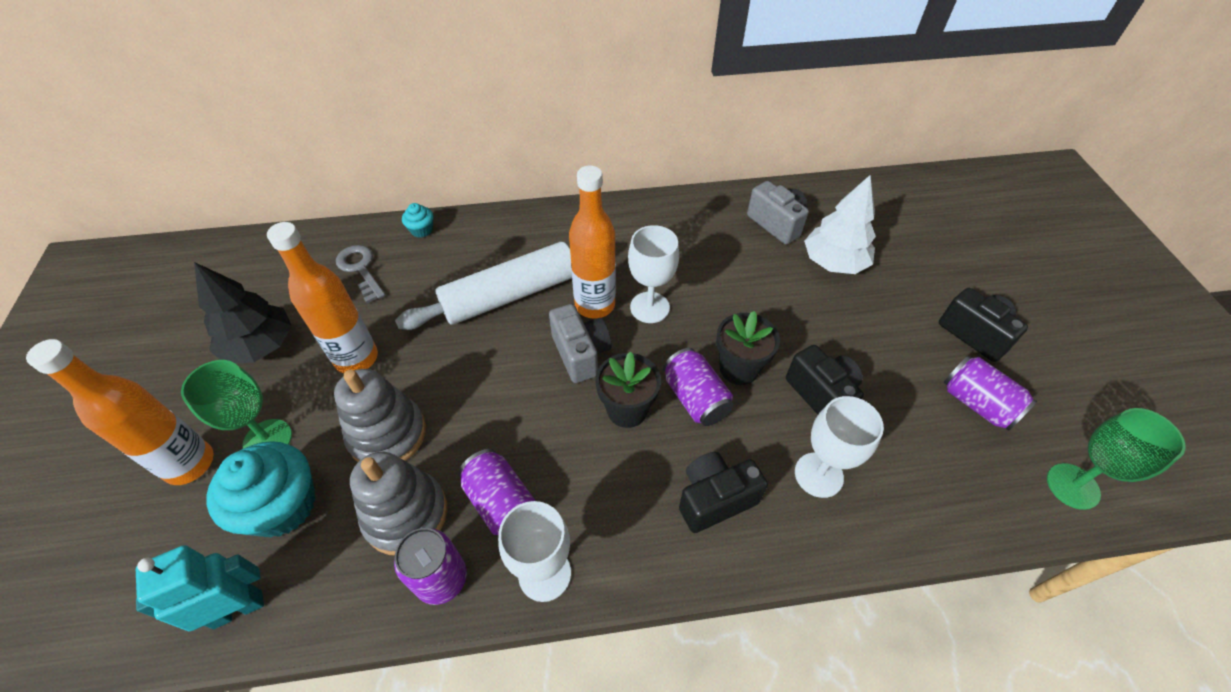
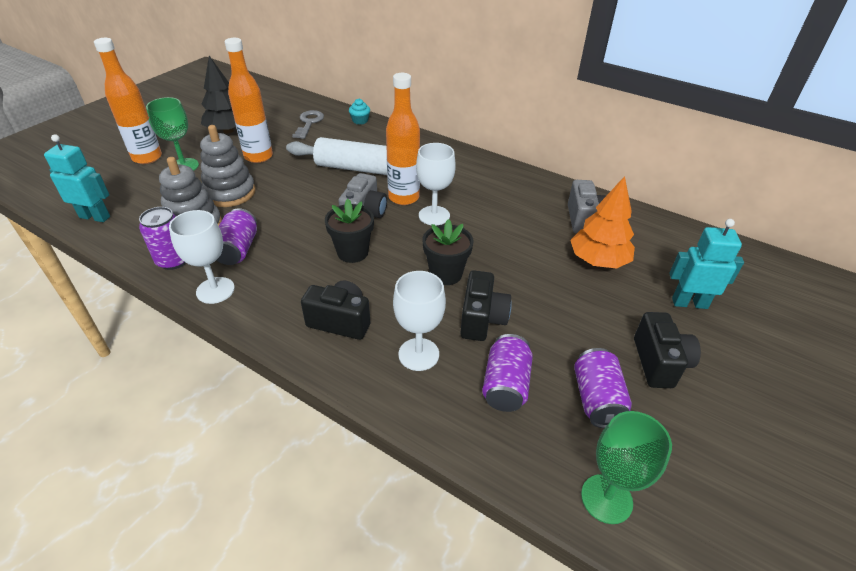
camera: 40 degrees right, 10 degrees down
(282, 506) = (156, 193): turquoise cupcake -> none
(695, 398) = (398, 271): purple can -> purple can (505, 385)
(833, 262) = (598, 261): white tree -> orange tree
(933, 260) = (689, 303): none -> turquoise robot

